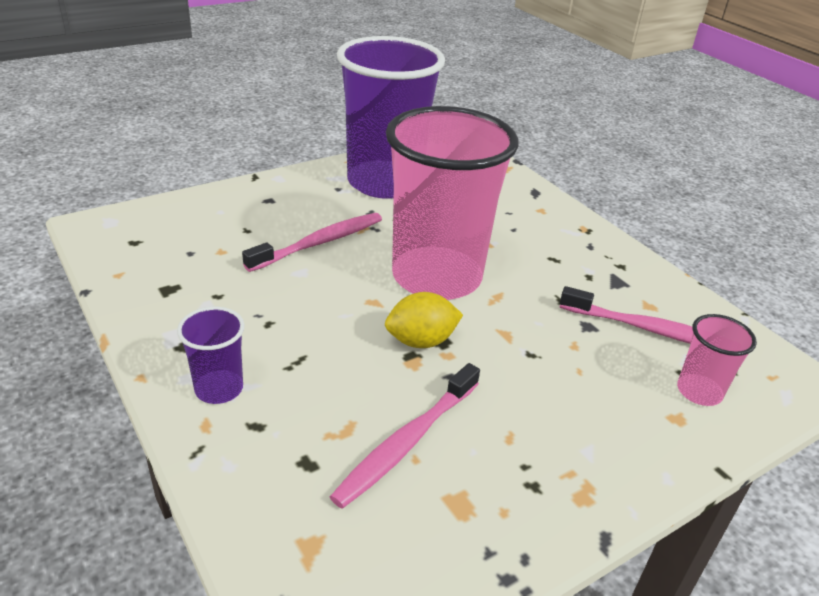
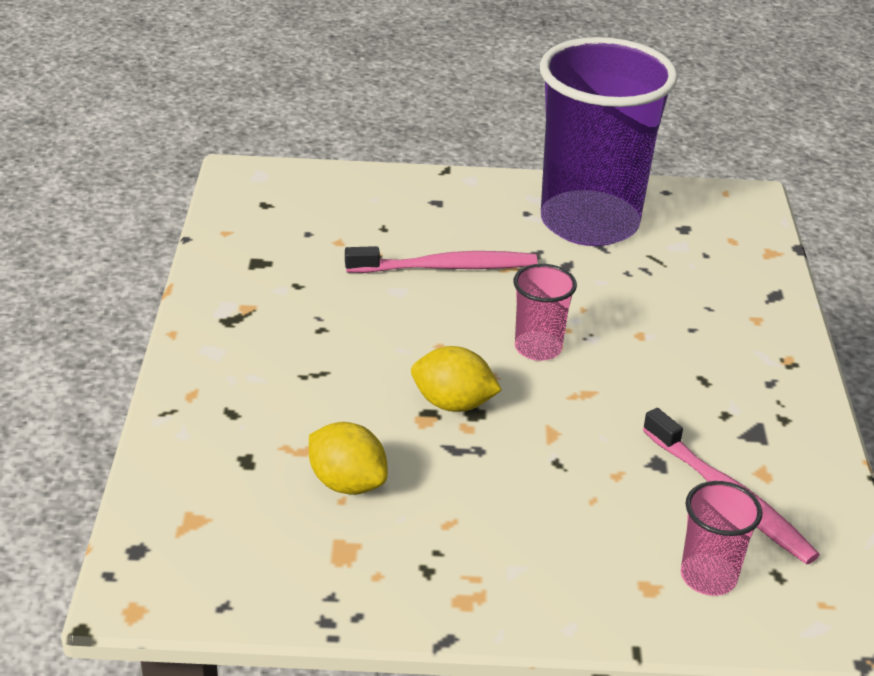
camera: 35 degrees right, 0 degrees up
(219, 389) = (227, 369): purple cup -> none
(406, 442) = (347, 483): pink toothbrush -> yellow lemon
(436, 277) = (538, 348): pink cup -> pink cup, size x0.42

